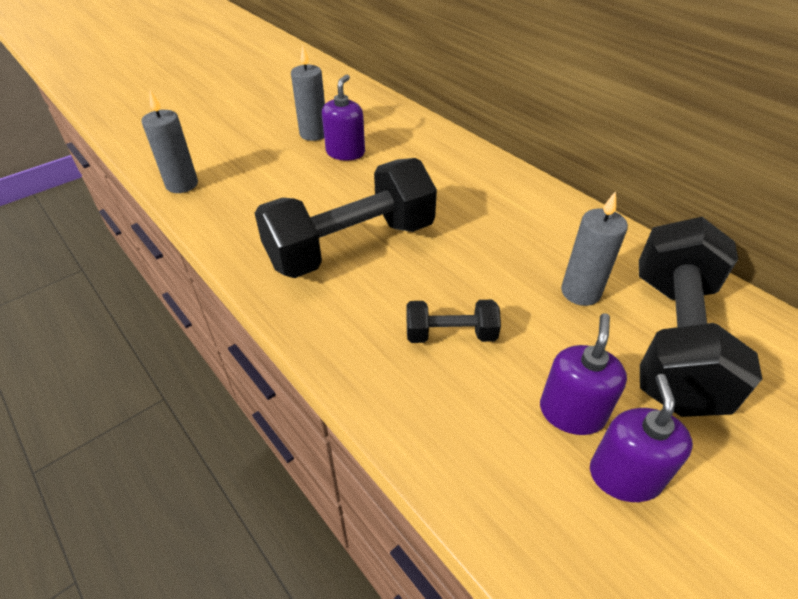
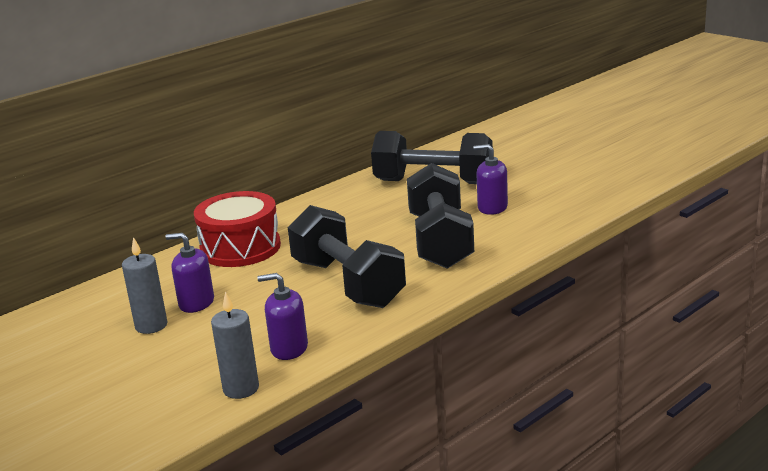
camera: 90 degrees left, 20 degrees down
(450, 334) = (440, 241): black dumbbell -> black dumbbell, size x2.15
(457, 170) = (240, 248): none -> red drum
(580, 292) = (395, 204): grey candle -> none
(624, 476) = (527, 197): purple soap dispenser -> purple soap dispenser (289, 348)

